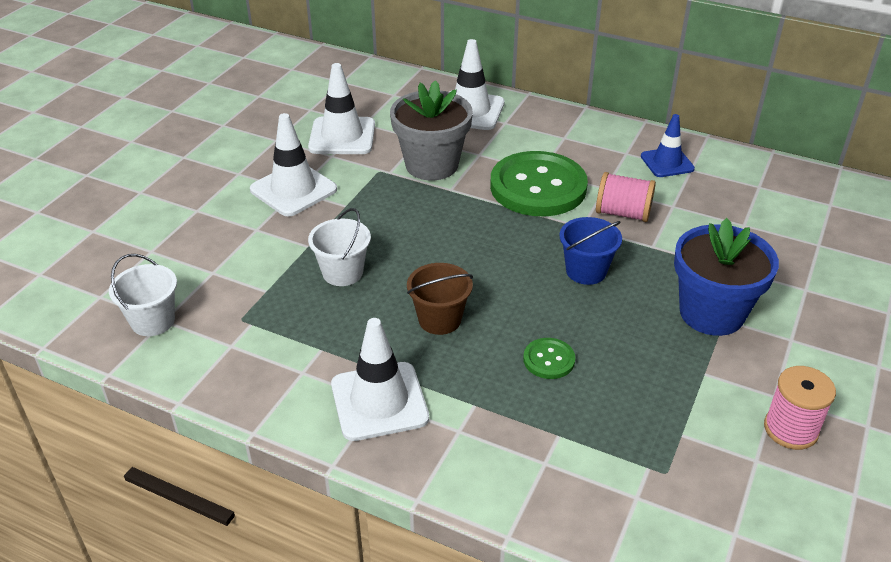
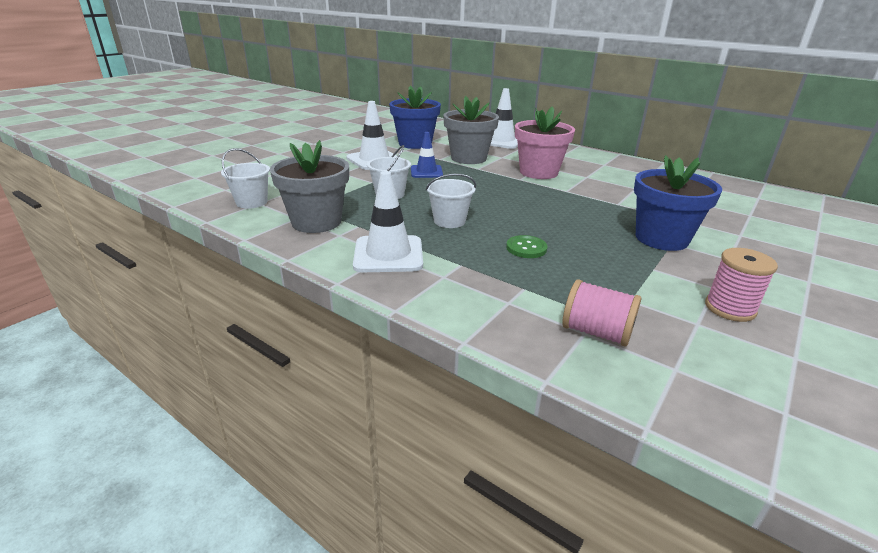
camera: 10 degrees right, 10 degrees down
(262, 350) = (316, 222): none -> grey flower pot
(342, 136) = (415, 143): white traffic cone -> blue flower pot
(439, 319) = (449, 221): brown bucket -> white bucket
(538, 187) = (538, 172): green button -> pink flower pot
(586, 271) = (565, 210): blue bucket -> none
(623, 213) = (597, 188): pink spool -> pink spool (596, 332)
(667, 162) = (633, 170): blue traffic cone -> blue traffic cone (426, 172)

